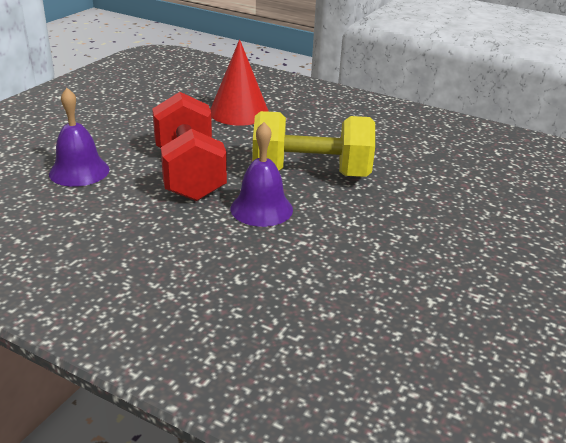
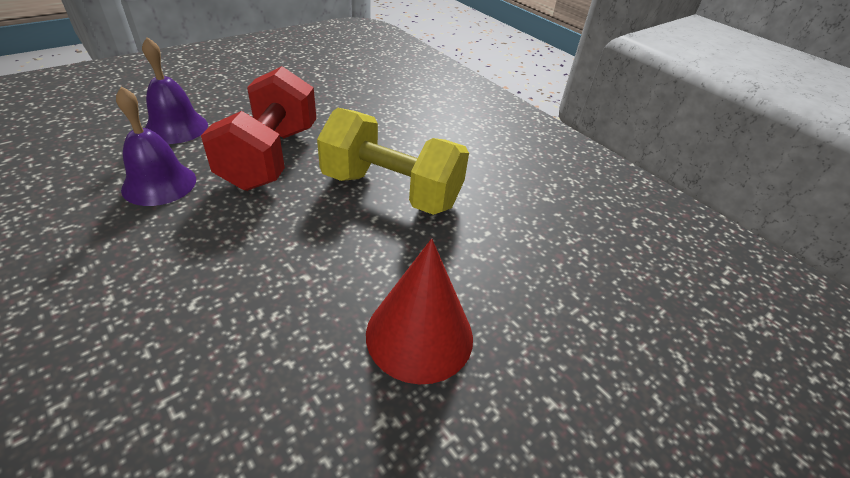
camera: 20 degrees right, 10 degrees up
(239, 112) = (382, 102): red cone -> red cone (419, 335)
(261, 209) = (301, 219): purple bell -> purple bell (159, 184)

